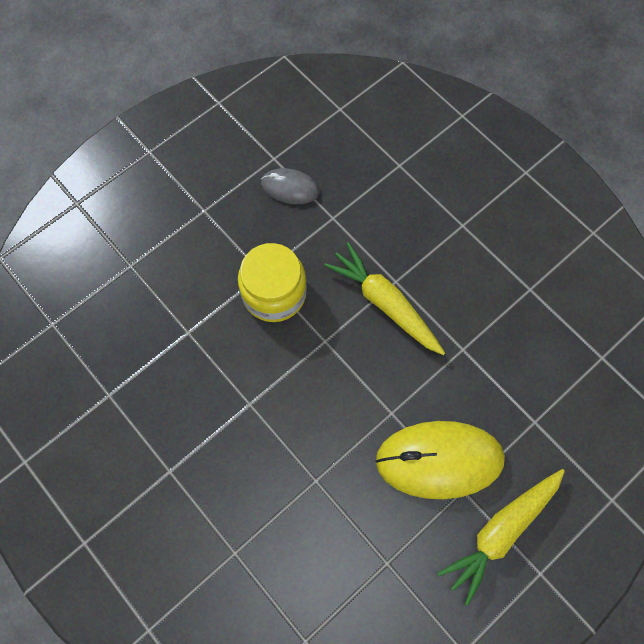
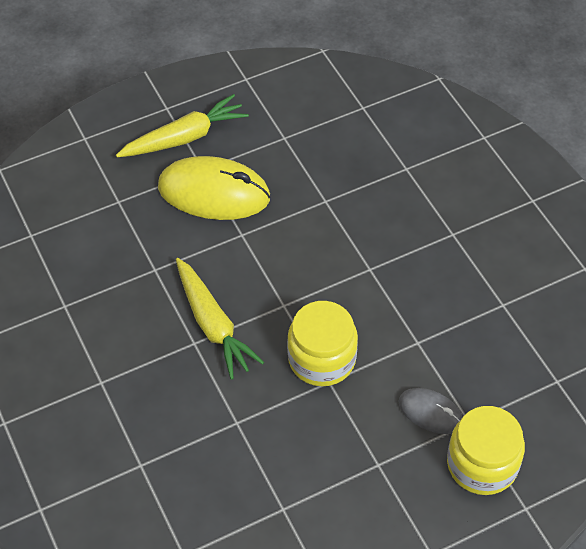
camera: 165 degrees left, 15 degrees down
(115, 230) = (482, 464): none -> yellow jar
(290, 188) = (274, 467): grey mouse -> grey mouse (430, 412)

